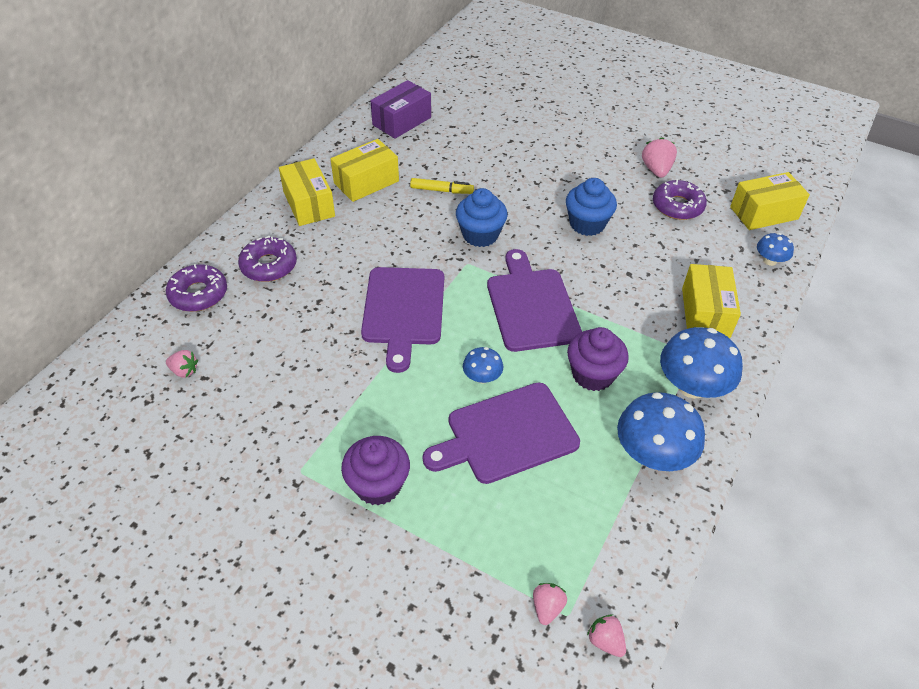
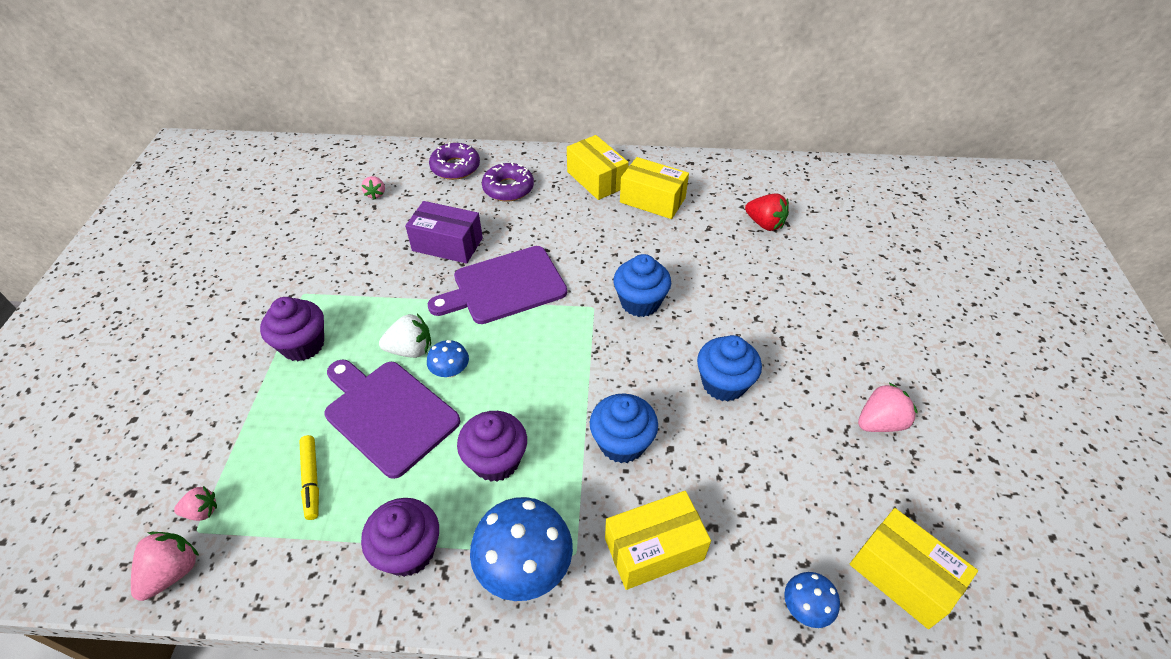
camera: 65 degrees right, 0 degrees up
(309, 204) = (596, 179): yellow box -> yellow box turned 75 degrees counterclockwise
(402, 121) = (759, 188): purple box -> purple box (447, 244)
(439, 399) = (410, 350): none -> white strawberry
(441, 190) = (682, 252): yellow marker -> yellow marker (311, 480)
(444, 136) = (764, 224): none -> red strawberry
(531, 305) = (565, 376): purple cutting board -> none
(605, 641) = (173, 572): pink strawberry -> pink strawberry, size x1.57
(612, 296) = (622, 443): none -> blue cupcake
(653, 454) = (409, 551): blue mushroom -> purple cupcake
(677, 206) = (829, 465): purple donut -> none

